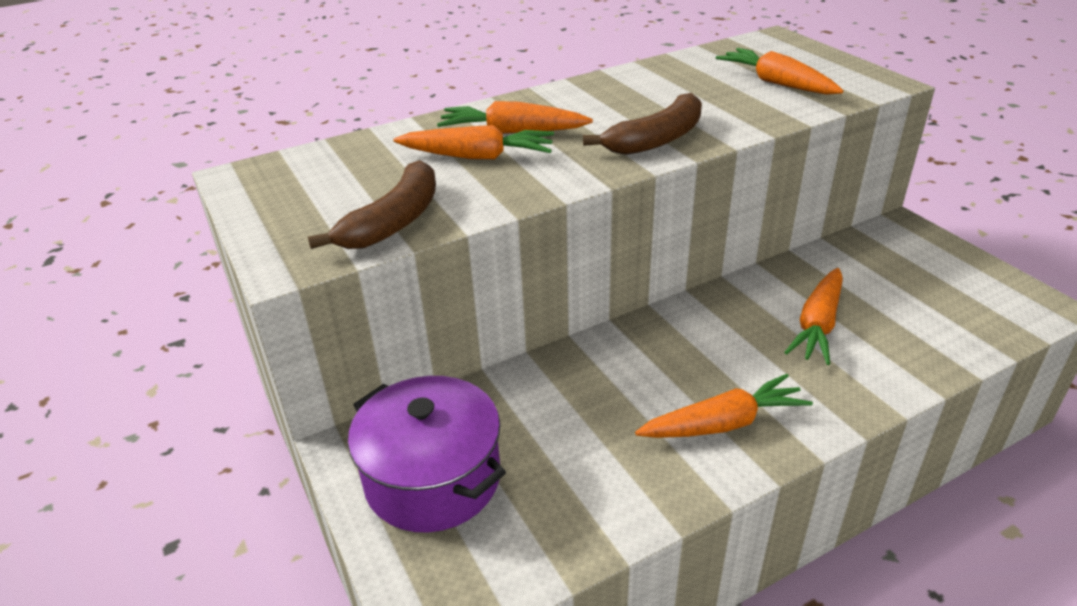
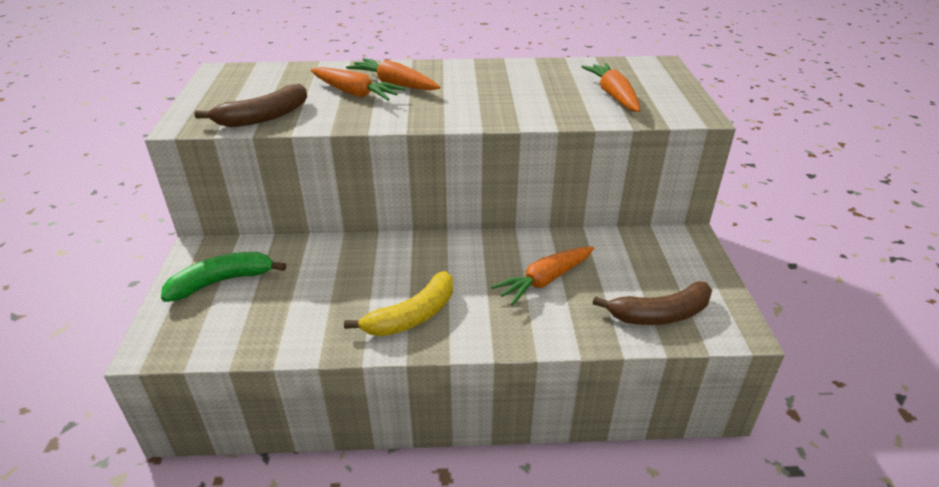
camera: 25 degrees right, 0 degrees up
(433, 479) = (222, 282): purple pot -> green banana
(656, 139) = (476, 111): brown banana -> brown banana (659, 314)
(723, 423) = (412, 316): orange carrot -> yellow banana

